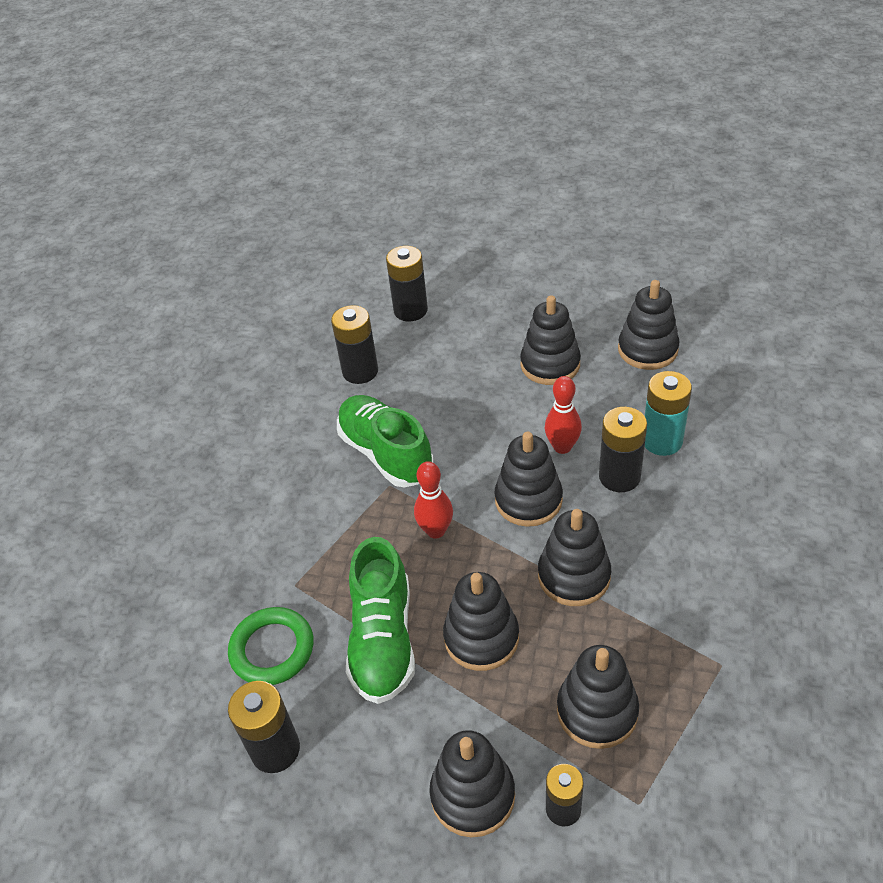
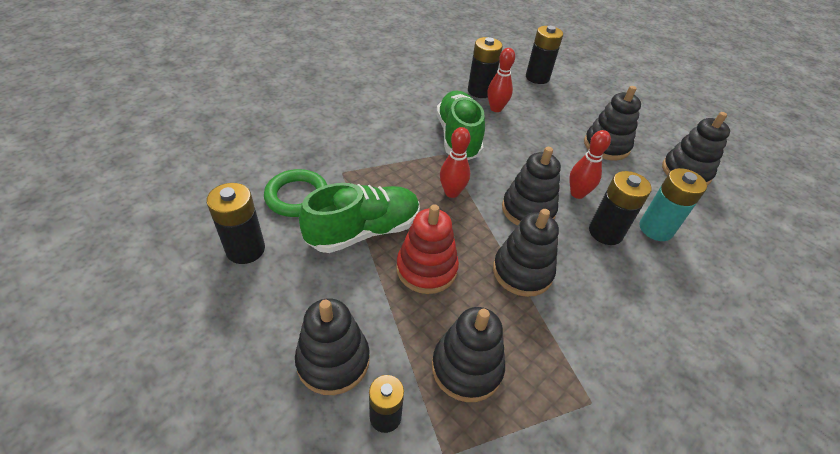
camera: 25 degrees right, 0 degrees up
(383, 640) = (364, 231): green shoe -> green shoe turned 150 degrees counterclockwise
(397, 386) = (496, 108): none -> red bowling pin
(481, 637) = (426, 269): black stacking toy -> red stacking toy

